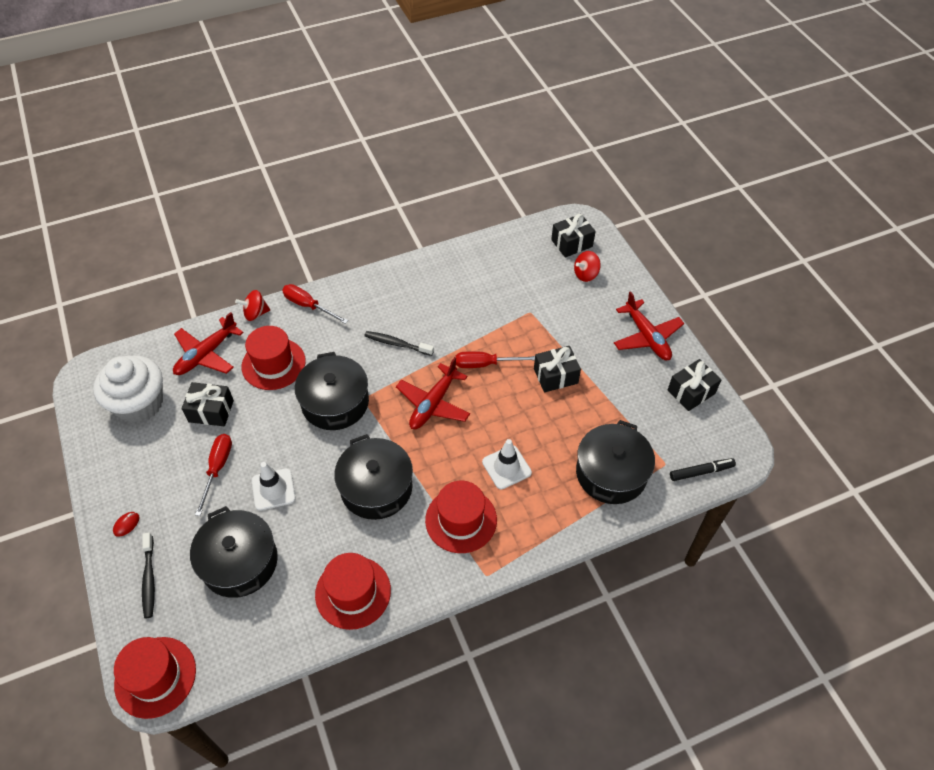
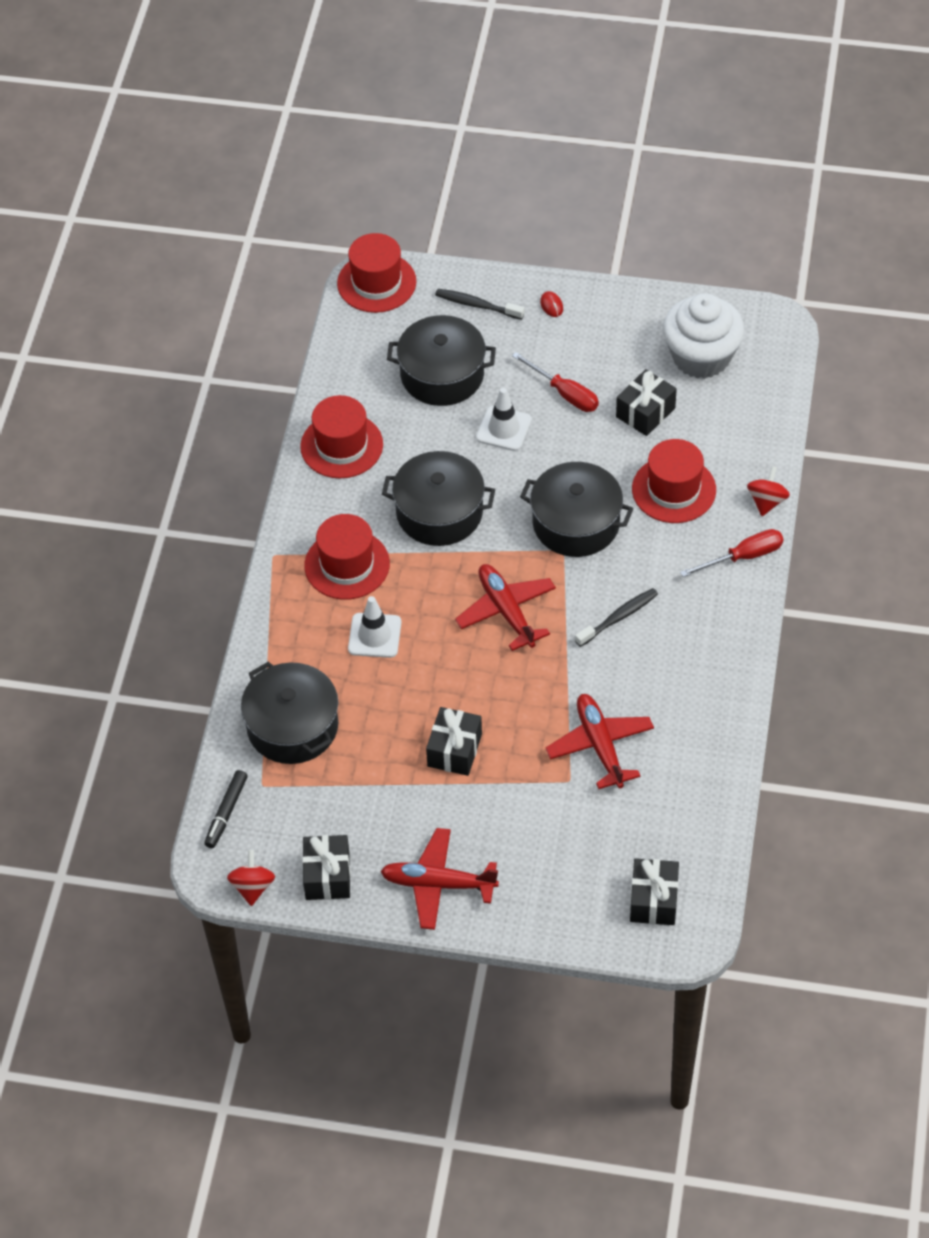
camera: 125 degrees right, 0 degrees up
(206, 354) = (733, 435): red plane -> red plane (600, 745)
(485, 364) = (524, 690): red screwdriver -> none
(586, 274) = (586, 881): red spinning top -> red spinning top (252, 887)

